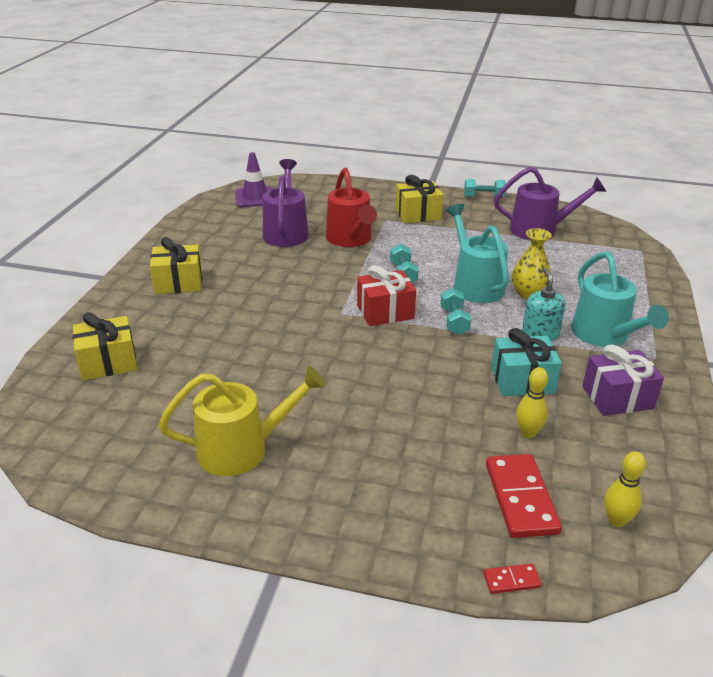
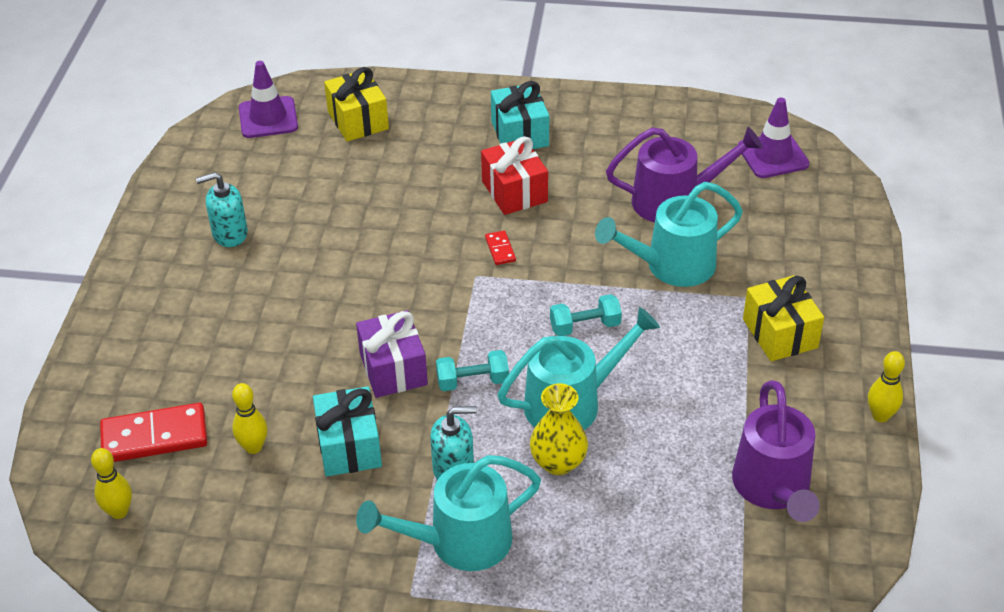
camera: 85 degrees right, 10 degrees up
(65, 421) = (268, 118): none -> purple traffic cone
(178, 283) = (519, 133): yellow gift -> turquoise gift
(243, 449) = (229, 234): yellow watering can -> turquoise soap dispenser
(351, 239) = (671, 266): red watering can -> turquoise watering can
(385, 312) = (485, 315): red gift -> red gift (514, 191)
(483, 197) = (880, 416): turquoise dumbbell -> yellow bowling pin
(511, 580) = (55, 426): red domino -> red domino (500, 249)
(617, 398) = (320, 539): purple gift -> purple gift (393, 369)

